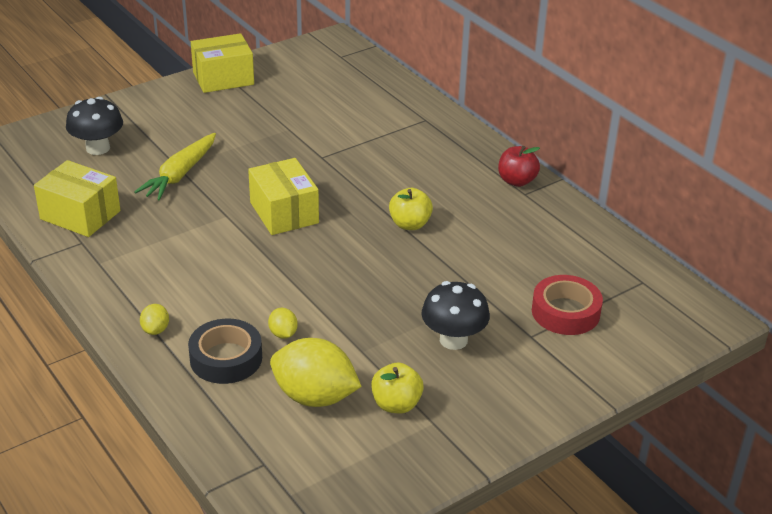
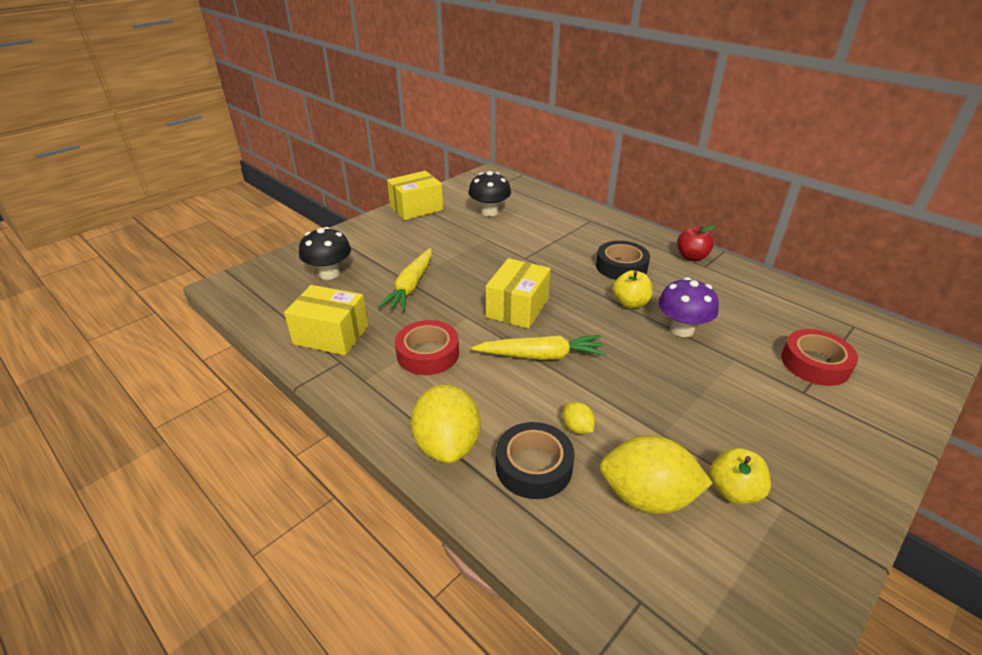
camera: 10 degrees left, 0 degrees up
(155, 330) = (447, 445): yellow lemon -> yellow lemon, size x2.21
(170, 247) = (428, 354): none -> red tape
(283, 265) = (541, 356): none -> yellow carrot
(284, 213) = (517, 308): yellow box -> yellow box turned 60 degrees clockwise
(426, 182) = (621, 266): none -> black tape
(448, 259) = (682, 329): none -> purple mushroom
(453, 340) = (739, 407): black mushroom -> black mushroom (489, 212)

